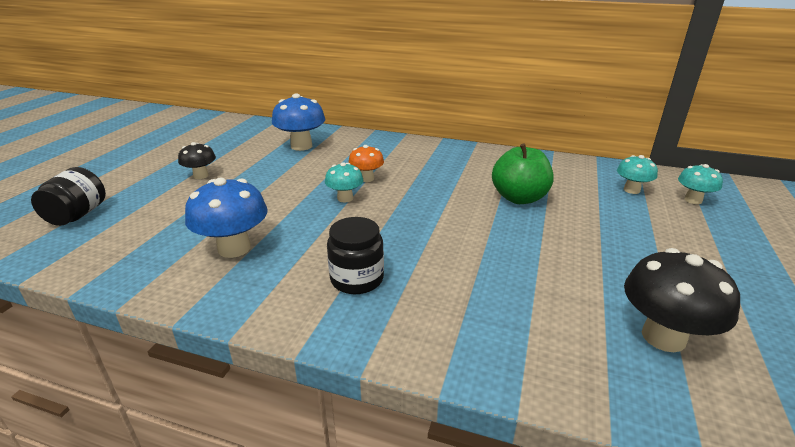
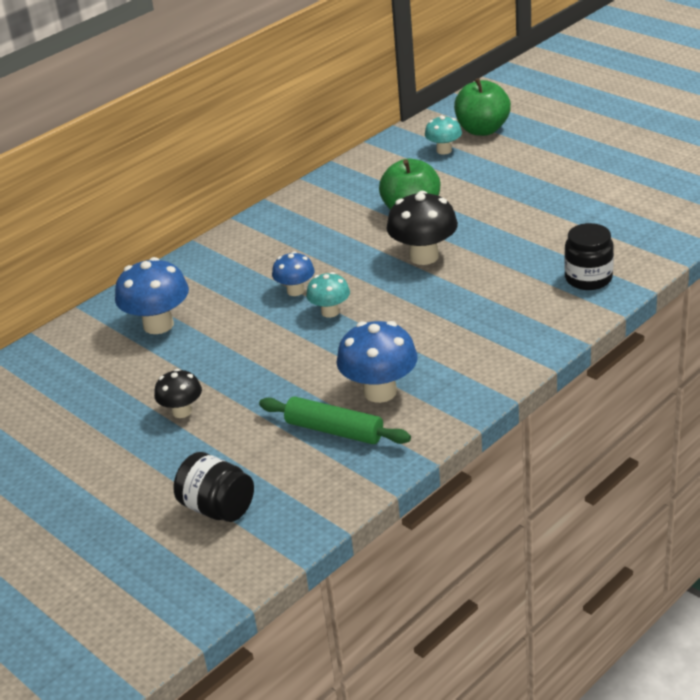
camera: 60 degrees left, 5 degrees up
(174, 240) = (334, 430): none -> green rolling pin
(357, 279) = (479, 327): black jar -> black jar (588, 278)
(366, 178) = (295, 291): orange mushroom -> blue mushroom
(663, 337) = (624, 215): black mushroom -> black mushroom (424, 256)
(693, 200) = (482, 130): turquoise mushroom -> green apple

